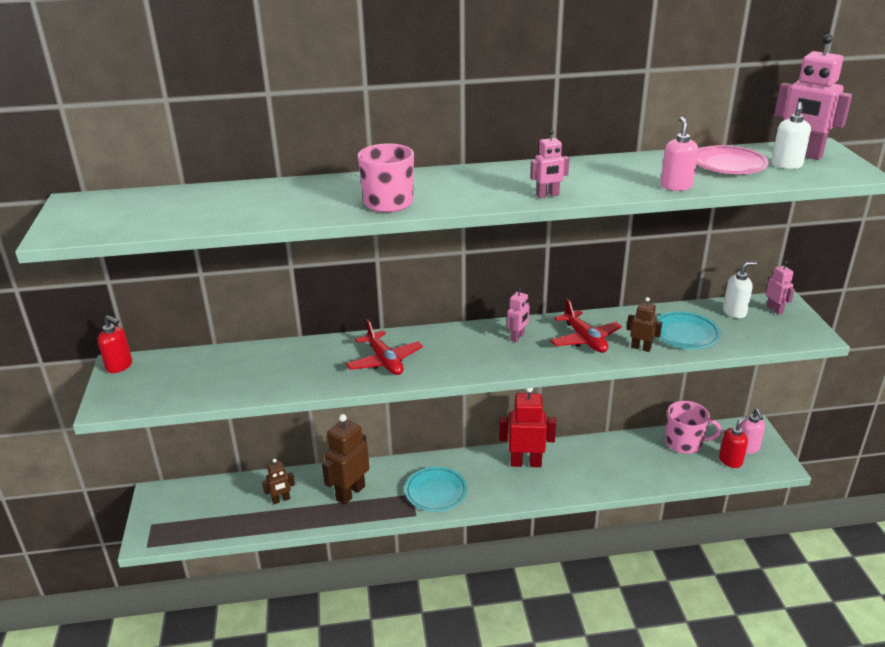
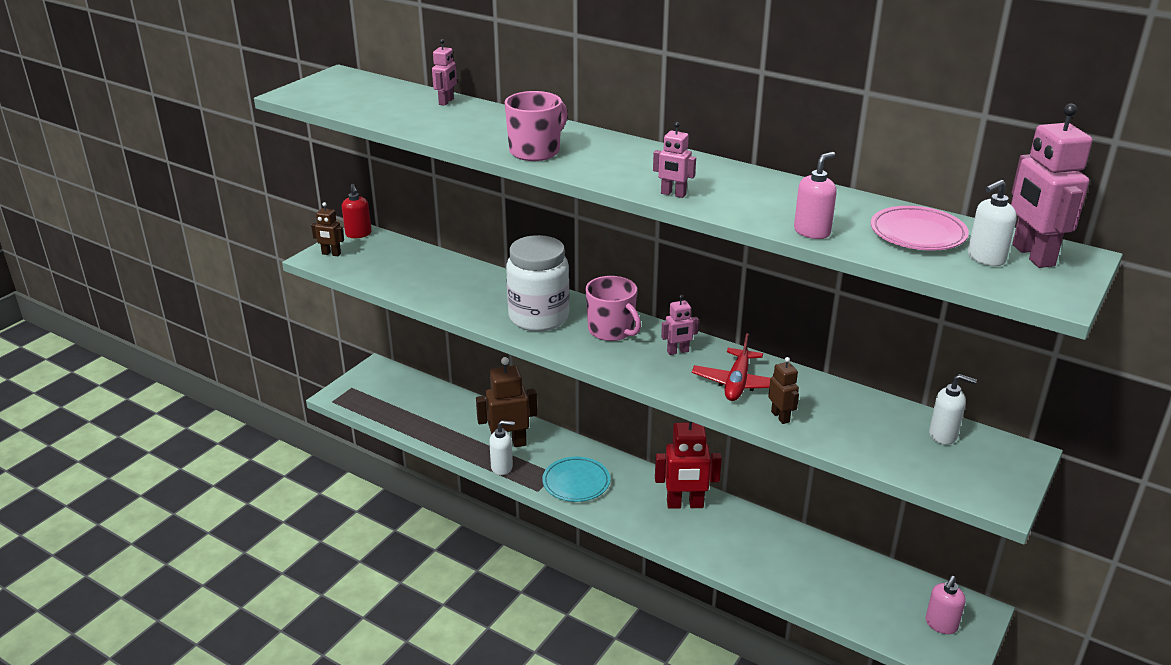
camera: 40 degrees right, 0 degrees up
(281, 500) = (453, 420): brown robot -> brown robot (331, 254)
(367, 514) = (502, 467): none -> white soap dispenser
(384, 361) = (538, 317): red plane -> white jar
(525, 463) = (685, 504): red robot -> red robot turned 135 degrees clockwise
(684, 443) = (873, 579): pink mug -> pink mug (611, 330)
(685, 334) = (848, 427): turquoise plate -> none
(730, 461) = (902, 624): red soap dispenser -> none
(774, 309) = (997, 455): pink robot -> pink robot (446, 102)

